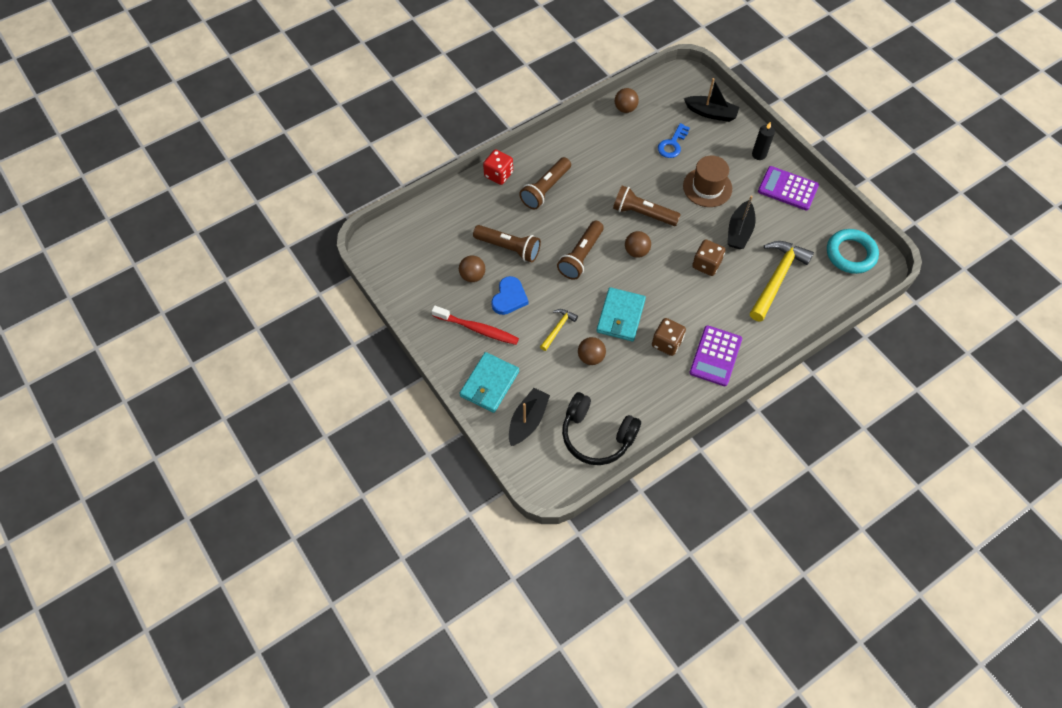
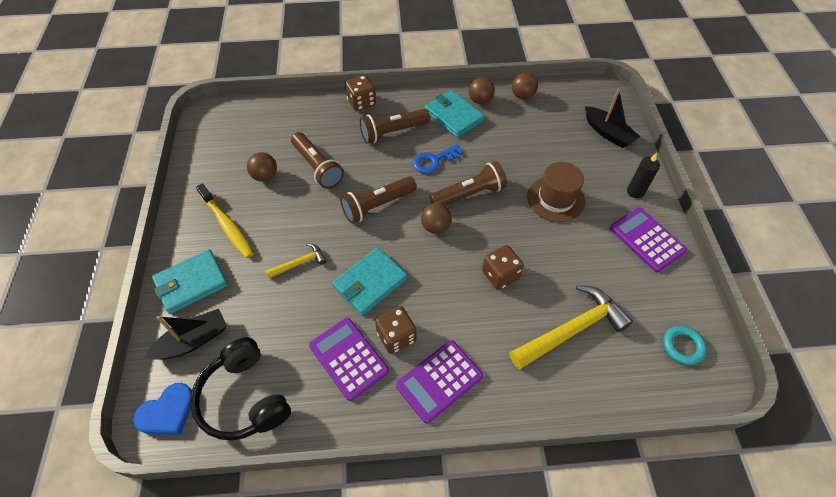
camera: 30 degrees right, 5 degrees down
(477, 329) = (227, 225): red toothbrush -> yellow toothbrush
(498, 174) = (361, 102): red dice -> brown dice
(509, 297) = (280, 211): blue heart -> blue heart (167, 412)
(583, 152) = (453, 116): none -> turquoise wallet
(591, 357) = (307, 309): brown ball -> brown ball (480, 100)
(643, 213) = (469, 194): brown flashlight -> brown flashlight turned 105 degrees clockwise
(646, 373) = (349, 358): none -> purple calculator
(672, 144) = (547, 144): blue key -> blue key (434, 161)
(739, 231) = (561, 258): black boat -> none
(850, 254) = (682, 346): turquoise ring -> turquoise ring, size x0.61

